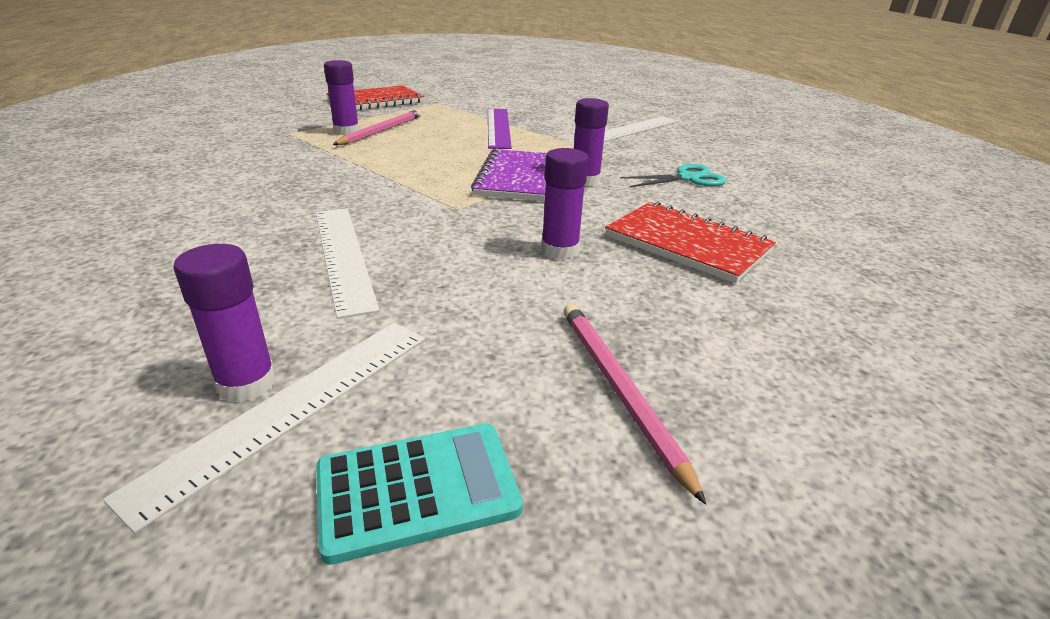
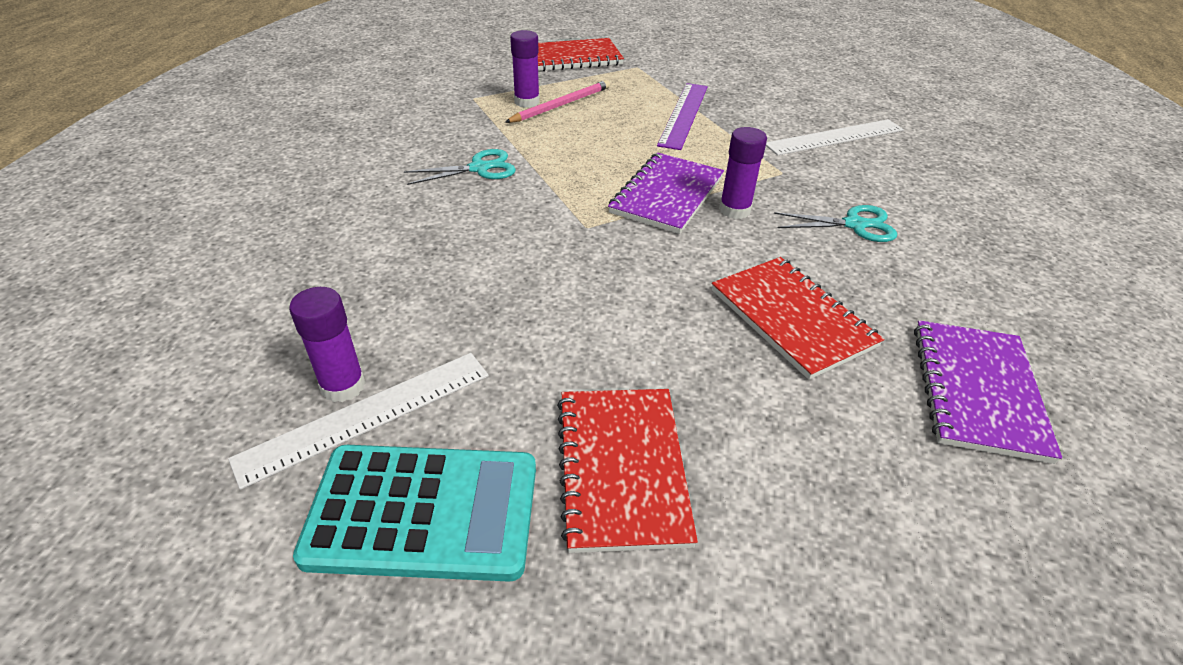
camera: 20 degrees right, 10 degrees up
(323, 180) = (479, 168): none -> turquoise scissors
(343, 256) = (461, 268): white ruler -> none
(417, 490) = (423, 512): turquoise calculator -> turquoise calculator, size x1.51
(560, 250) = (656, 300): purple glue stick -> none
(619, 390) = (622, 468): pink pencil -> red notebook
(867, 267) = (977, 391): none -> purple notebook

